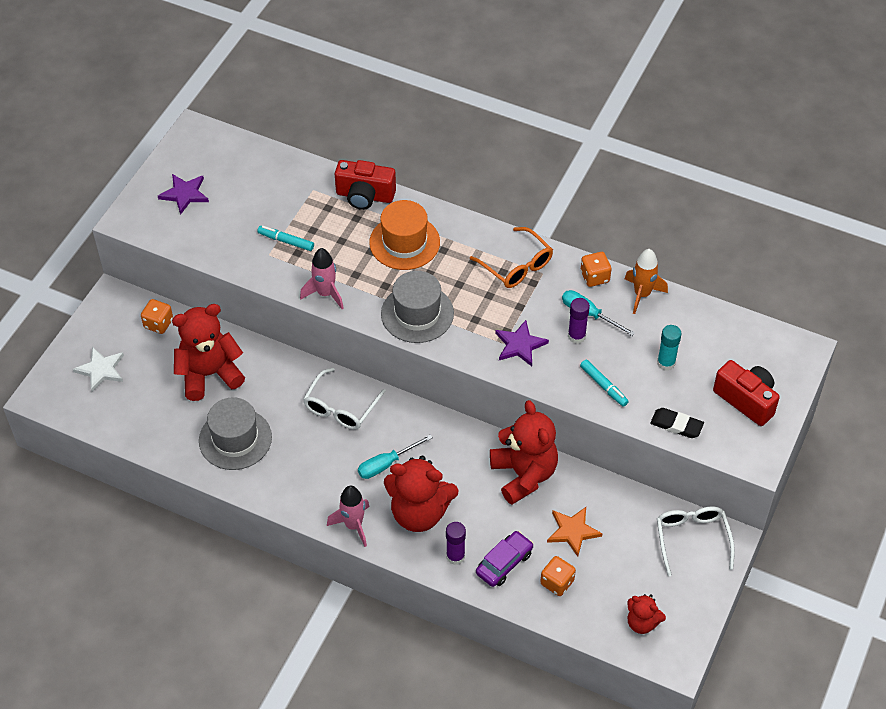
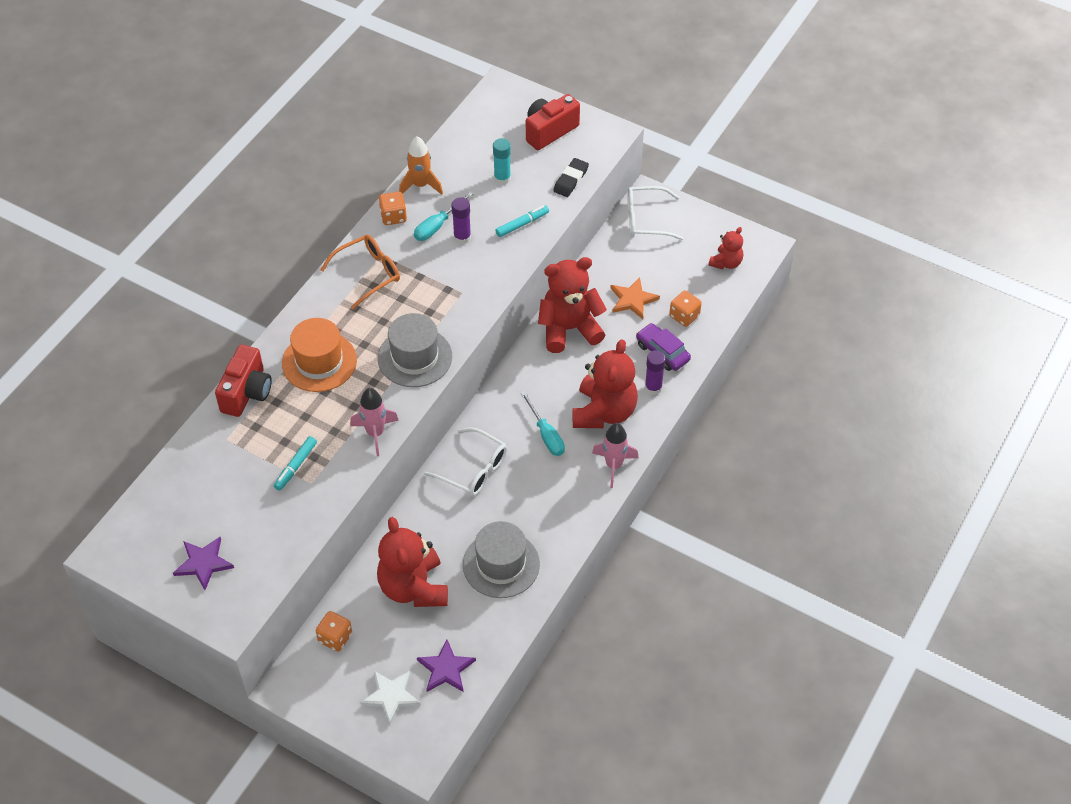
camera: 85 degrees left, 0 degrees up
(520, 345) = (466, 280): purple star -> purple star (446, 669)

